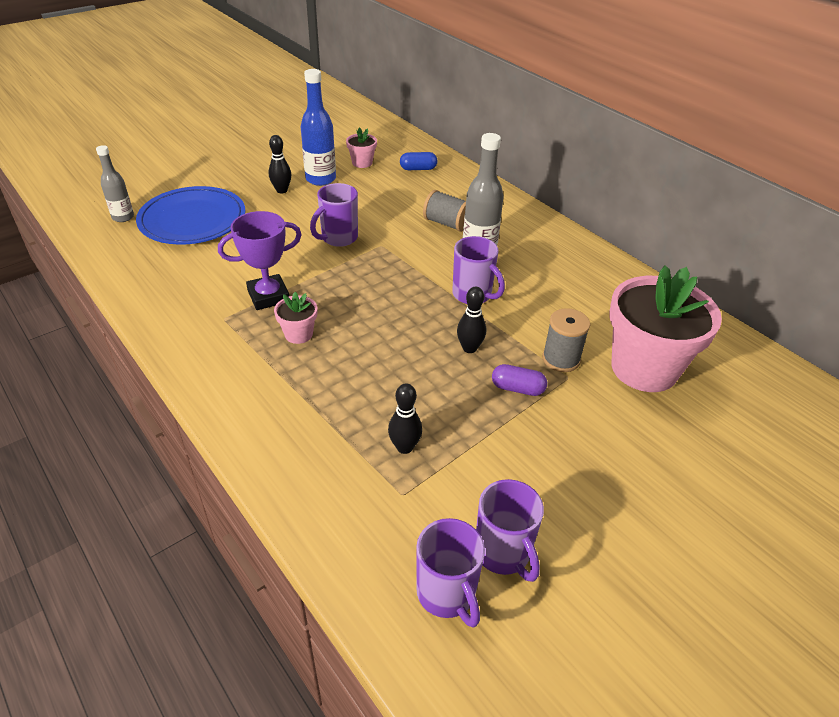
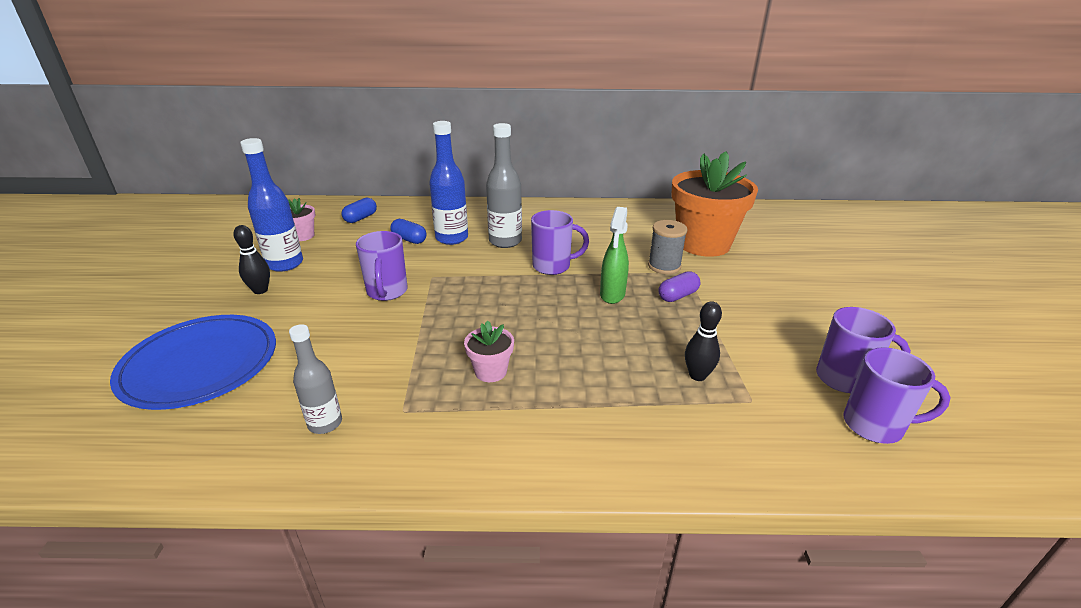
camera: 50 degrees left, 10 degrees down
(123, 217) = (89, 418): grey bottle -> grey bottle (325, 423)
(268, 296) = (410, 366): purple trophy -> none
(418, 206) = (409, 239): none -> blue capsule
(447, 223) = (452, 238): grey spool -> blue bottle
(469, 348) = (612, 295): black bowling pin -> green spray bottle
(644, 368) = (703, 244): pink flower pot -> orange flower pot

